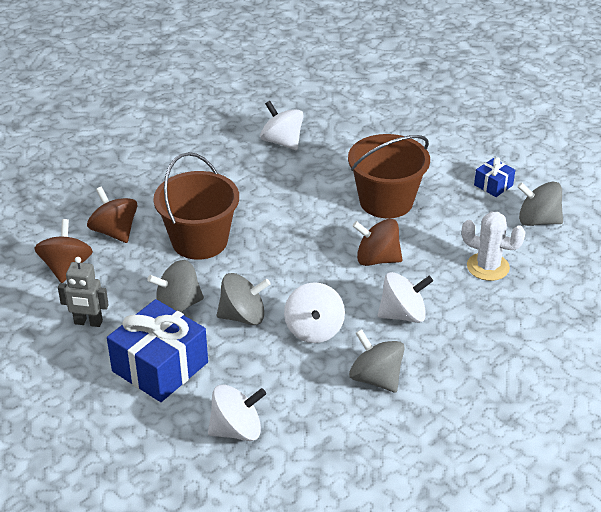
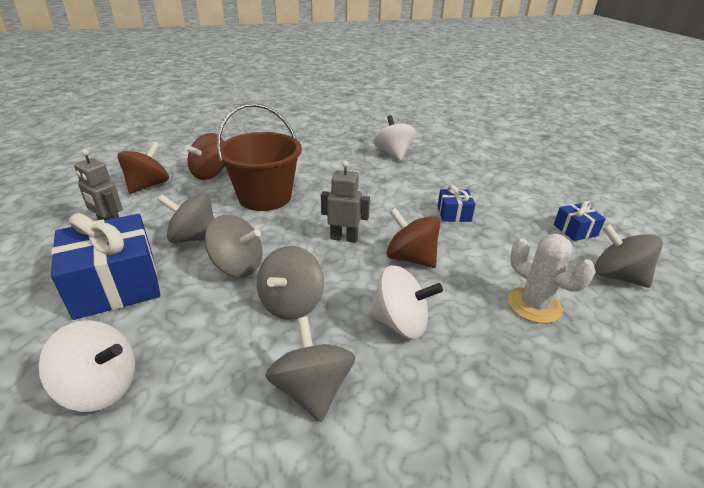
camera: 25 degrees right, 5 degrees down
(114, 232) = (210, 174): brown spinning top -> brown spinning top turned 135 degrees counterclockwise
(309, 259) = (344, 238): none -> grey robot
(314, 330) = (291, 303): white spinning top -> grey spinning top
(386, 201) = (454, 214): brown bucket -> blue gift

